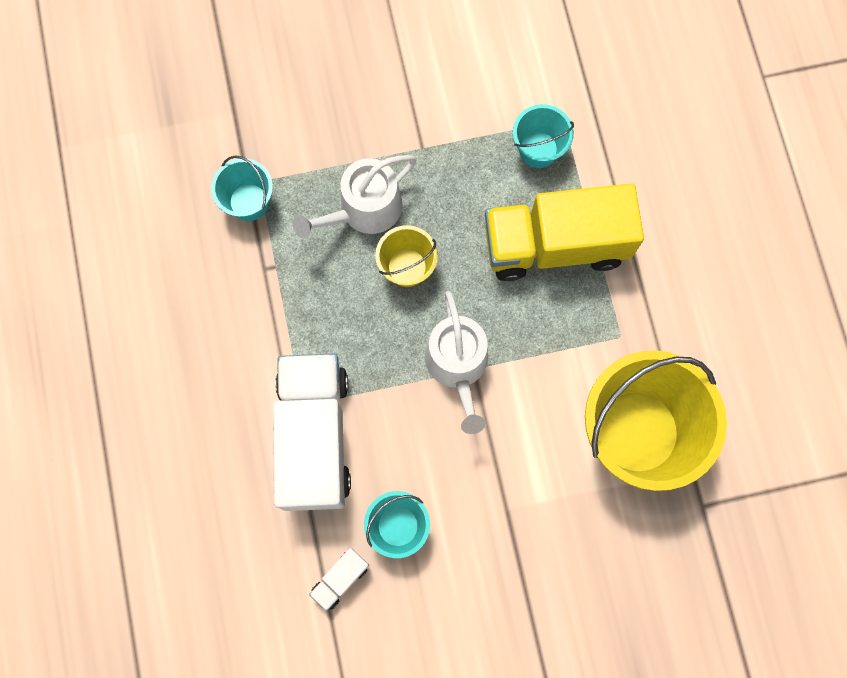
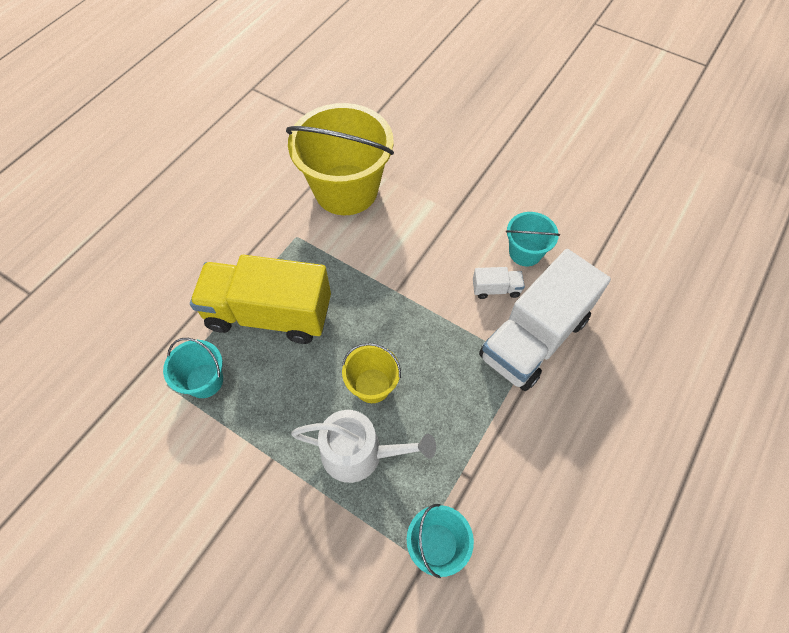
camera: 135 degrees left, 15 degrees down
(340, 579) = (584, 254): white truck -> white truck (496, 289)
(458, 365) = (404, 301): white watering can -> none
(555, 245) = (269, 314): yellow truck -> yellow truck turned 150 degrees clockwise

